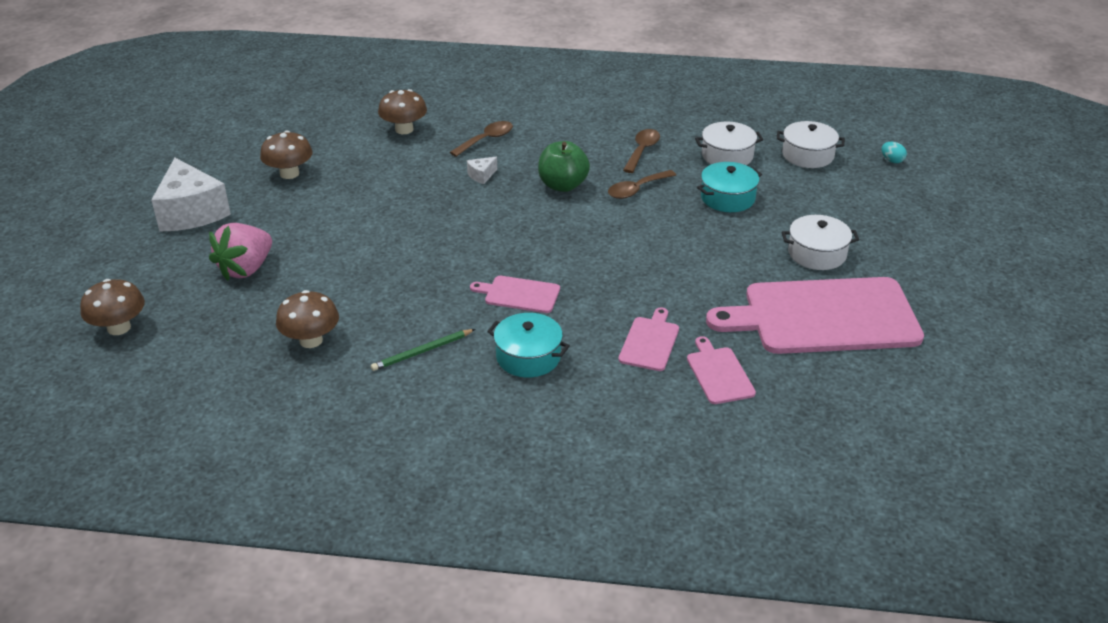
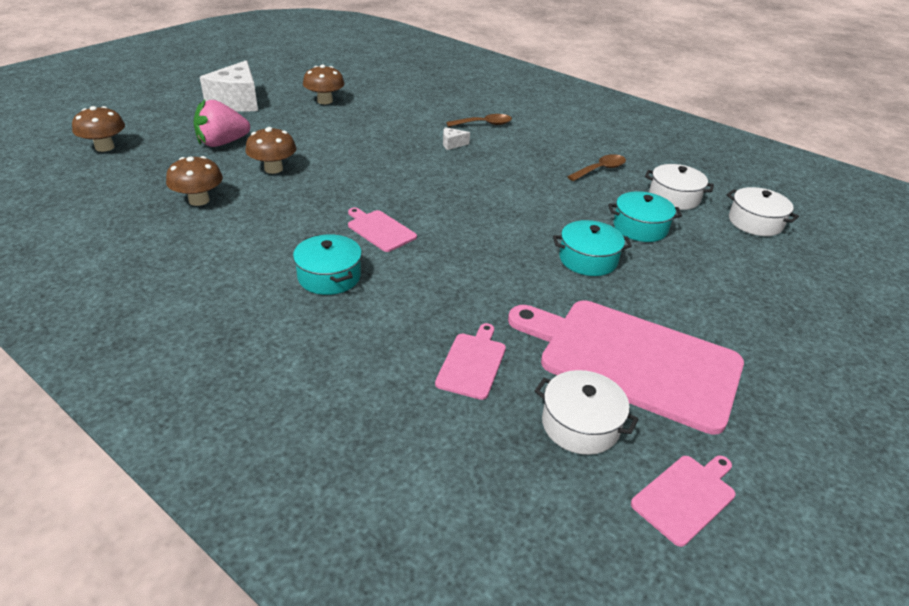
camera: 30 degrees right, 0 degrees up
(404, 129) = (433, 100): brown mushroom -> brown mushroom (273, 169)
(422, 352) = (259, 239): green pencil -> none
(563, 185) = (506, 170): green apple -> none
(636, 190) = (564, 194): brown spoon -> none
(650, 342) = (441, 309): pink cutting board -> pink cutting board (686, 497)
(716, 246) = (588, 259): none -> turquoise pot
(817, 253) = (682, 303): white pot -> white pot (580, 424)
(892, 160) = (844, 256): turquoise egg -> none

